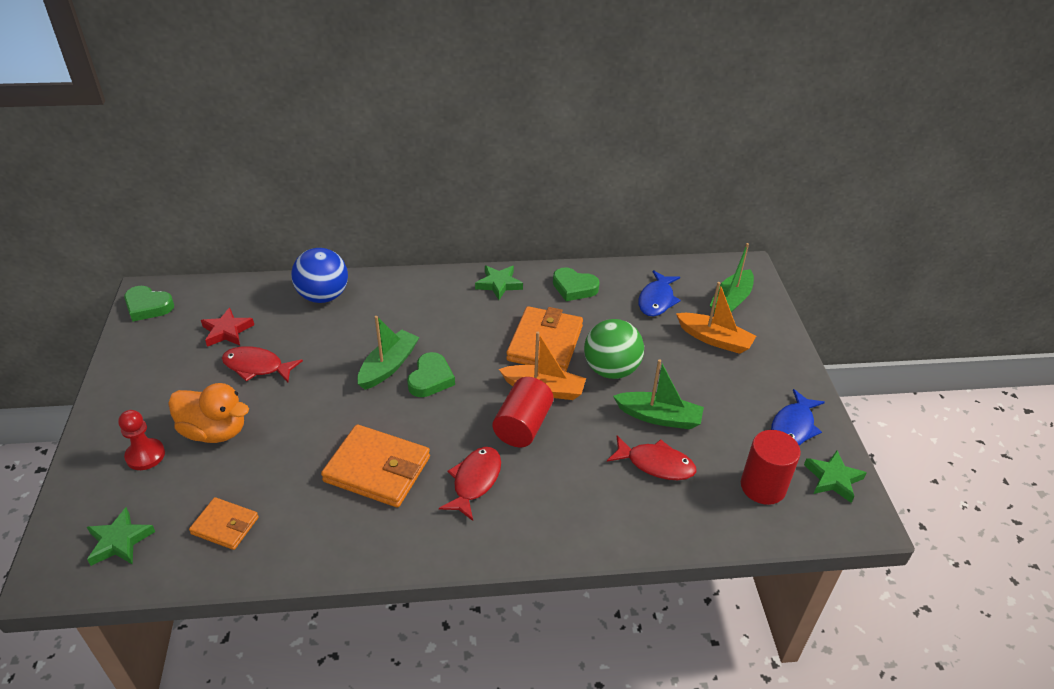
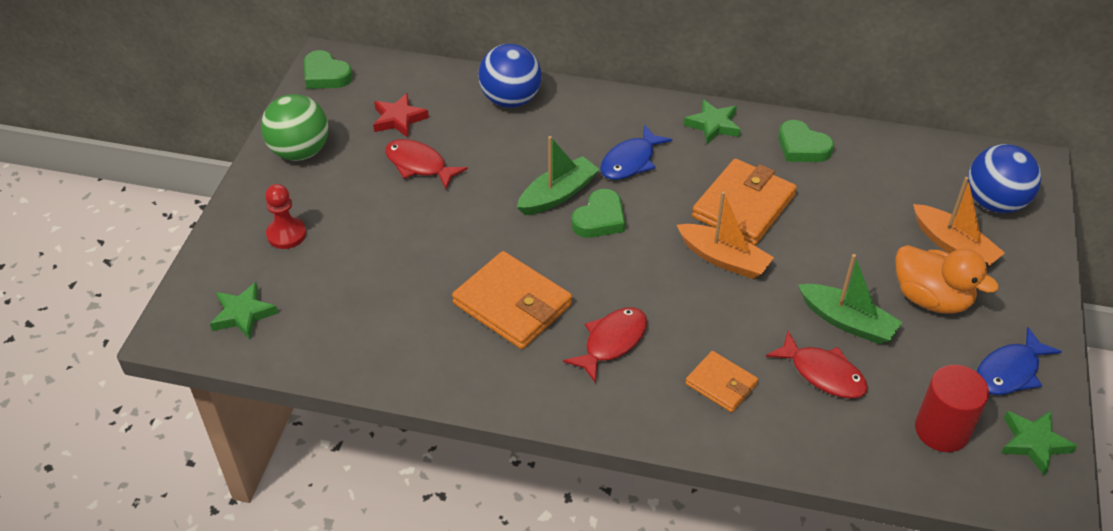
camera: 20 degrees right, 5 degrees up
(215, 431) = (359, 225): orange duck -> orange duck (931, 298)
(225, 526) = (345, 324): orange wallet -> orange wallet (721, 384)
(523, 426) = (685, 295): red cylinder -> none
(611, 370) = (810, 254): green ball -> green ball (300, 152)
(657, 300) = (899, 182): blue fish -> blue fish (630, 161)
(731, 301) = (994, 203): green boat -> blue ball

